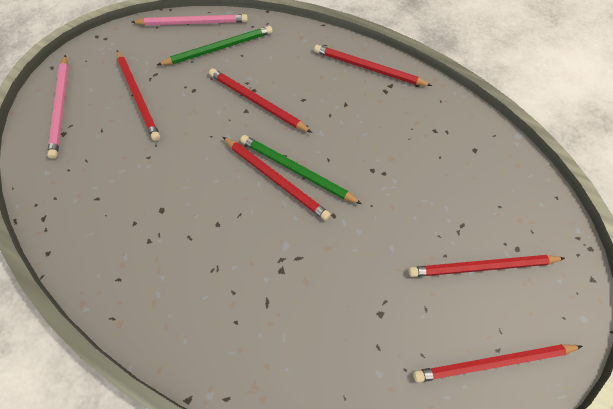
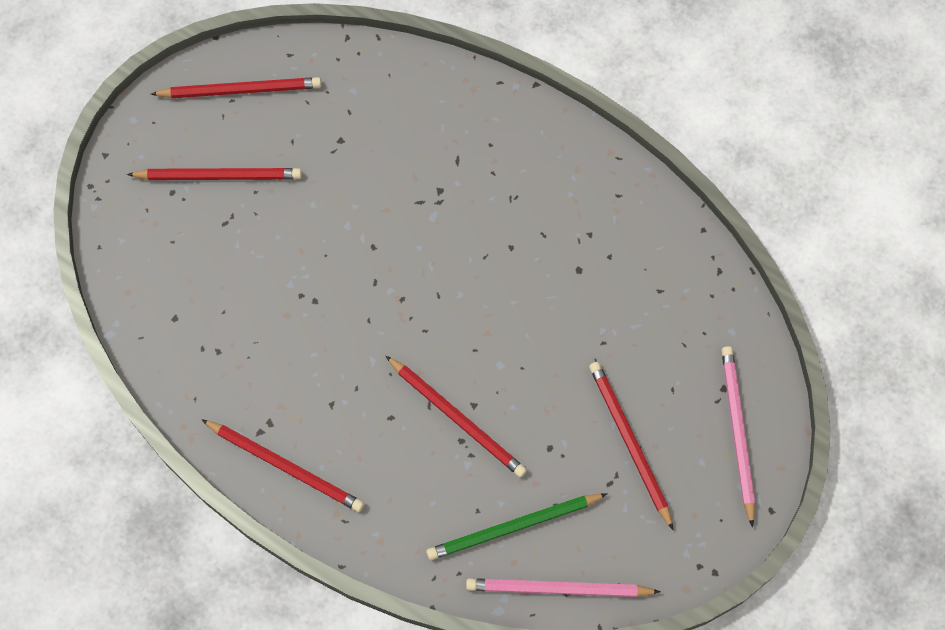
camera: 175 degrees left, 5 degrees up
(276, 179) = (438, 297): red pencil -> none
(296, 170) = (411, 308): green pencil -> none

